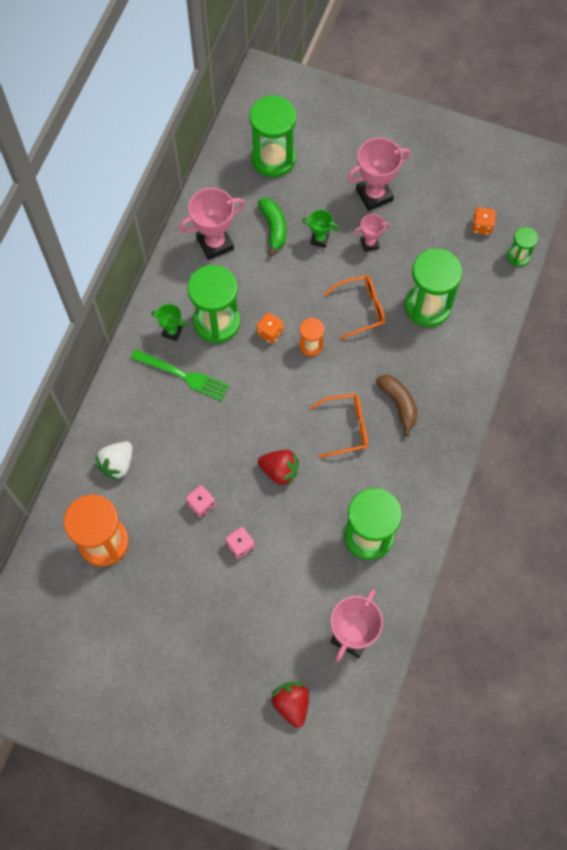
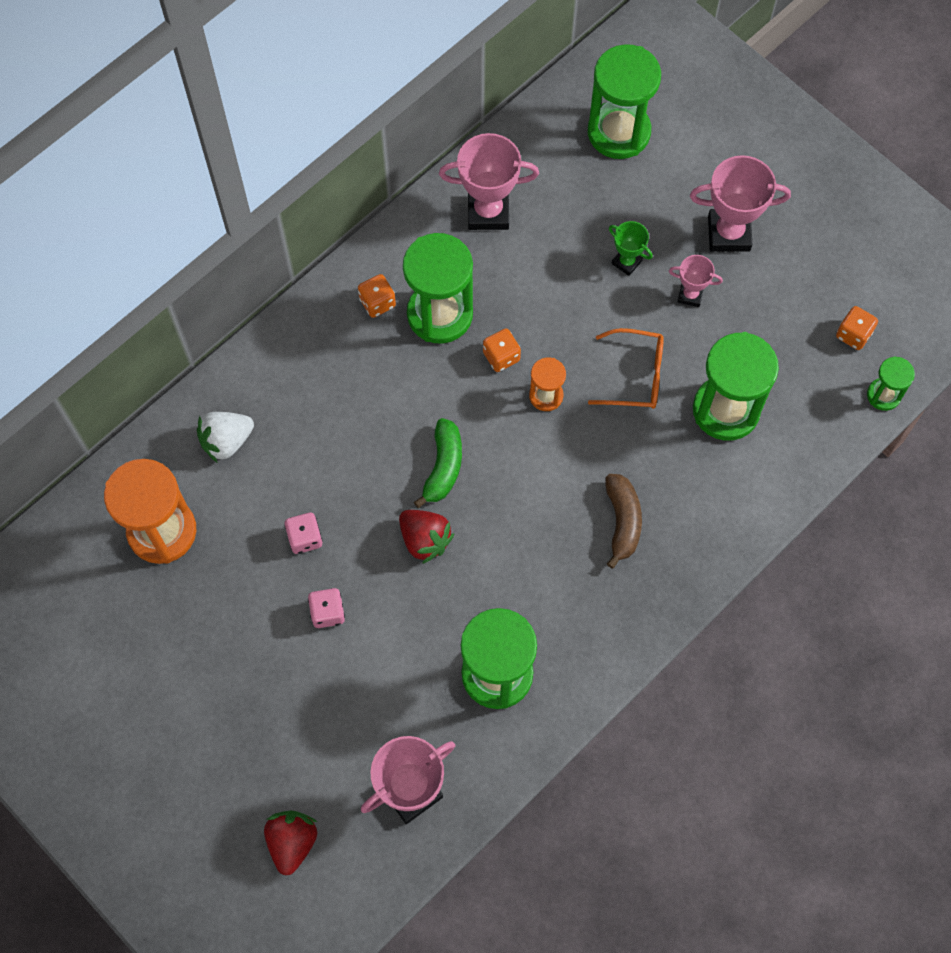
camera: 25 degrees right, 0 degrees up
(172, 331) = (377, 302): green trophy -> orange dice
(183, 375) = (363, 364): green fork -> none
(273, 228) = (574, 223): green banana -> green banana (443, 467)
(346, 427) = (538, 521): orange glasses -> none

